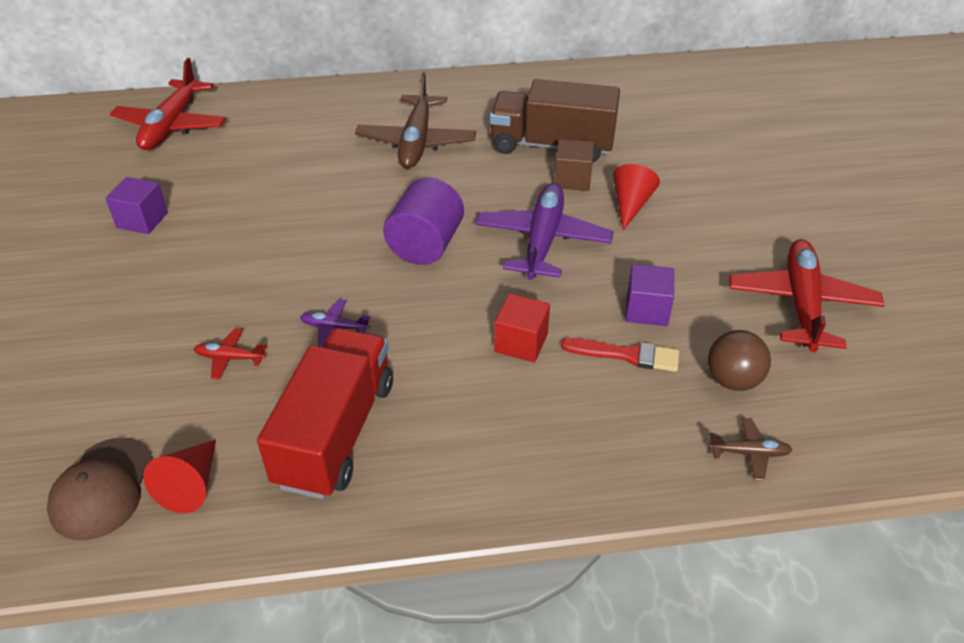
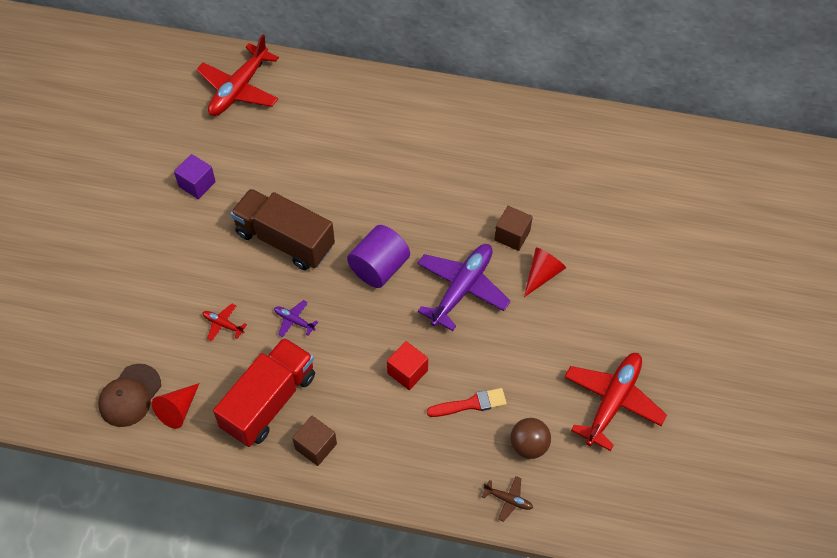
camera: 20 degrees right, 15 degrees up
(416, 142) = (412, 161): brown plane -> none
(433, 470) = (316, 446): none -> brown cube
(552, 146) = (513, 195): brown truck -> brown truck (285, 240)
(626, 355) = (471, 404): red brush -> red brush turned 45 degrees counterclockwise
(647, 310) = (503, 372): purple cube -> none

